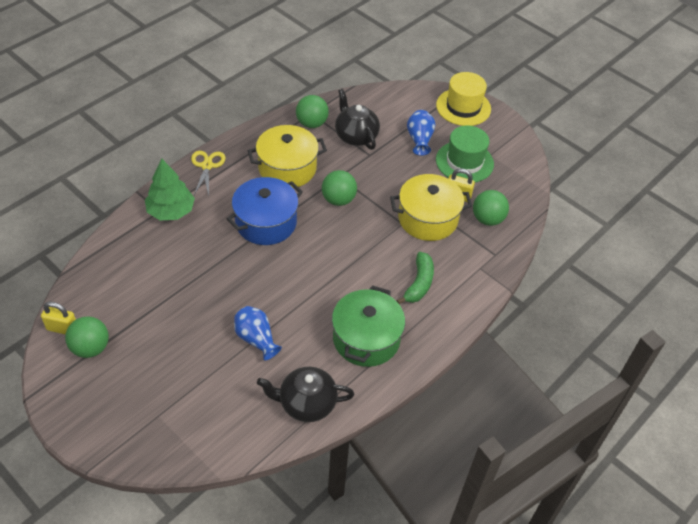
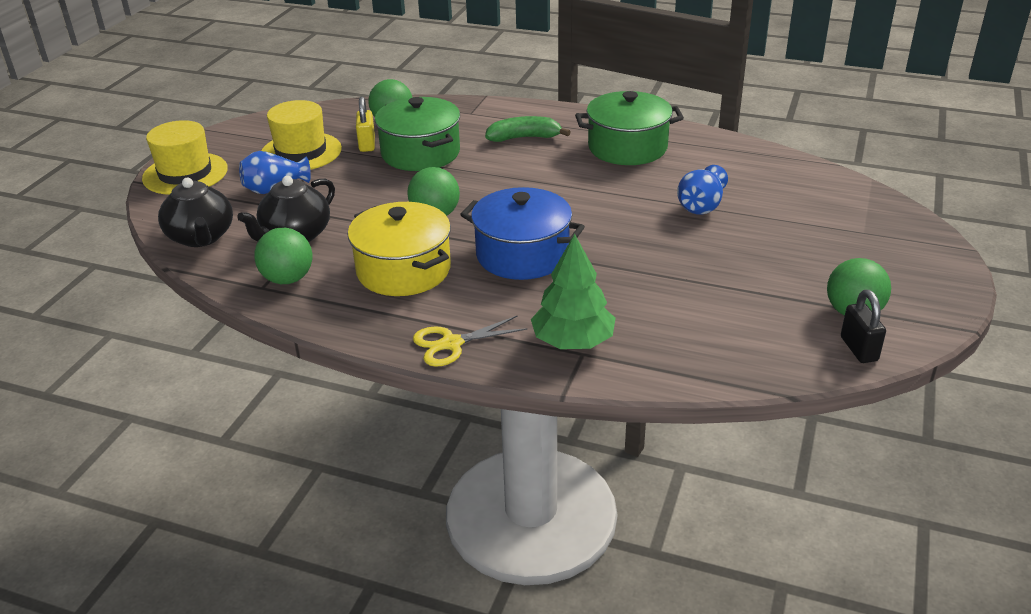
camera: 110 degrees left, 15 degrees down
(62, 328) = (858, 349): yellow padlock -> black padlock
(306, 403) = (739, 157): black teapot -> black teapot (201, 237)
(427, 219) = (420, 153): yellow pot -> green pot
(464, 162) = (301, 152): green hat -> yellow hat

